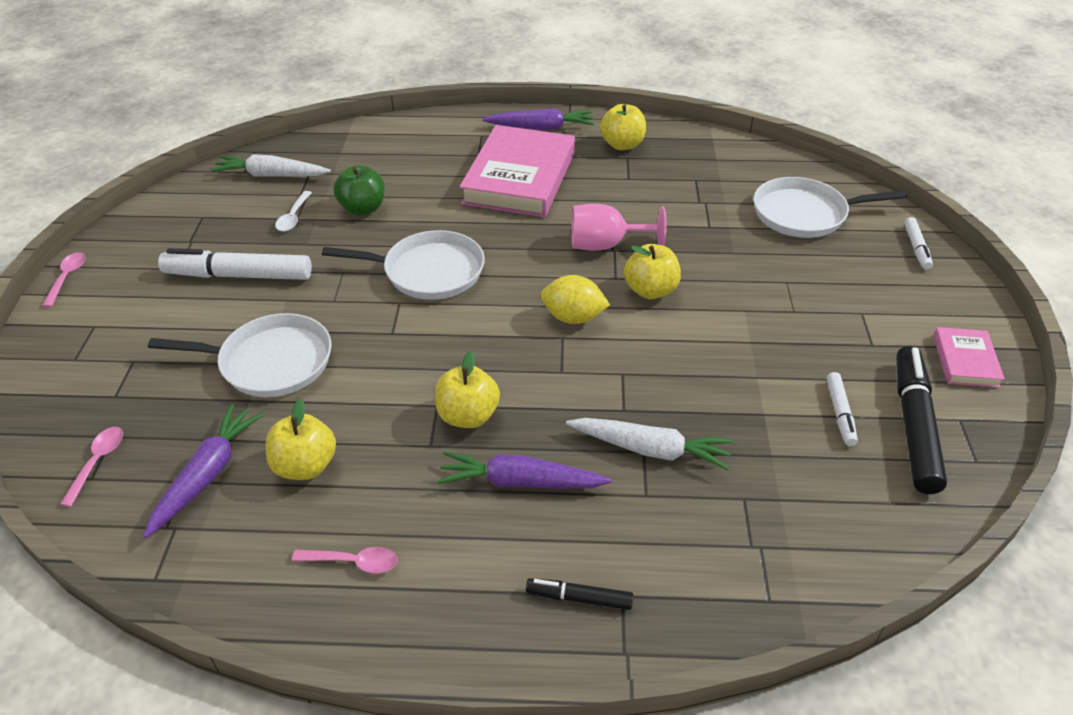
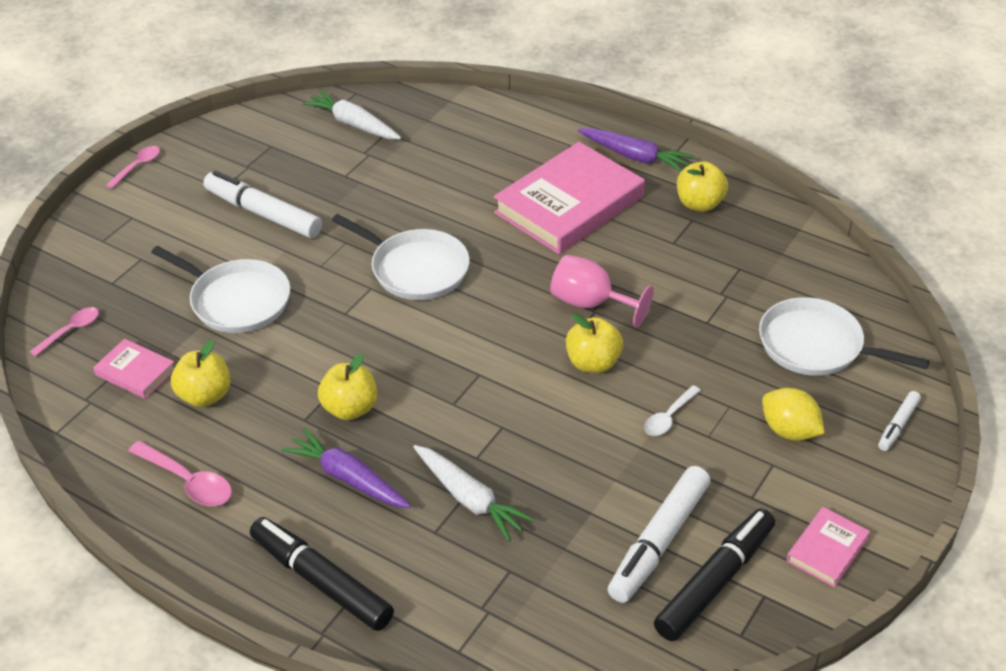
camera: 30 degrees right, 0 degrees up
(207, 474) = (135, 372): purple carrot -> pink book
(293, 217) = (343, 173): white spoon -> white spoon (669, 417)
(354, 562) = (188, 481): pink spoon -> pink spoon, size x1.50
(363, 208) = (406, 186): green apple -> none
(573, 317) = (503, 360): yellow lemon -> yellow lemon (789, 431)
(579, 598) = (321, 581): black marker -> black marker, size x1.97
(840, 413) = (658, 542): white marker -> white marker, size x1.97

